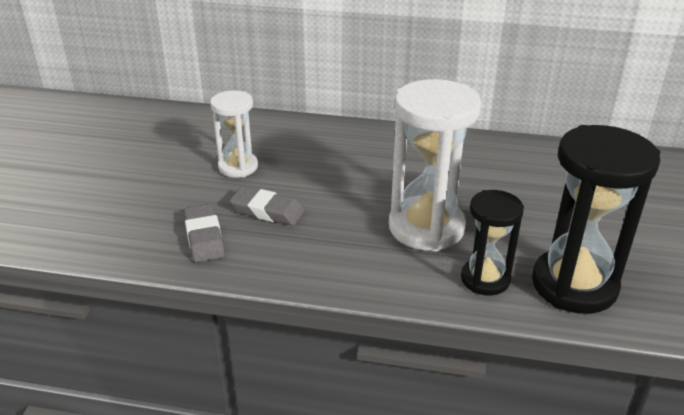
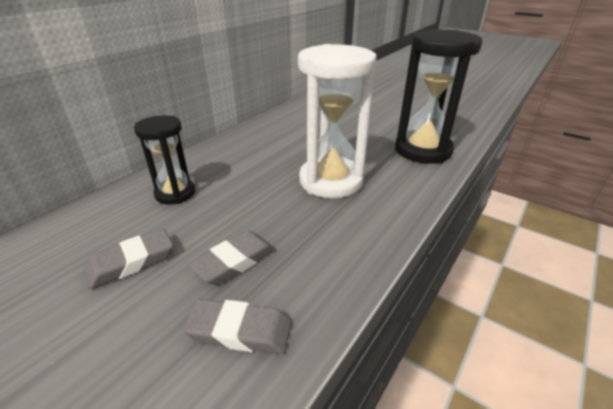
camera: 65 degrees left, 0 degrees up
(238, 167) = (131, 262): white hourglass -> grey eraser
(485, 279) = (404, 177): black hourglass -> black hourglass (175, 193)

